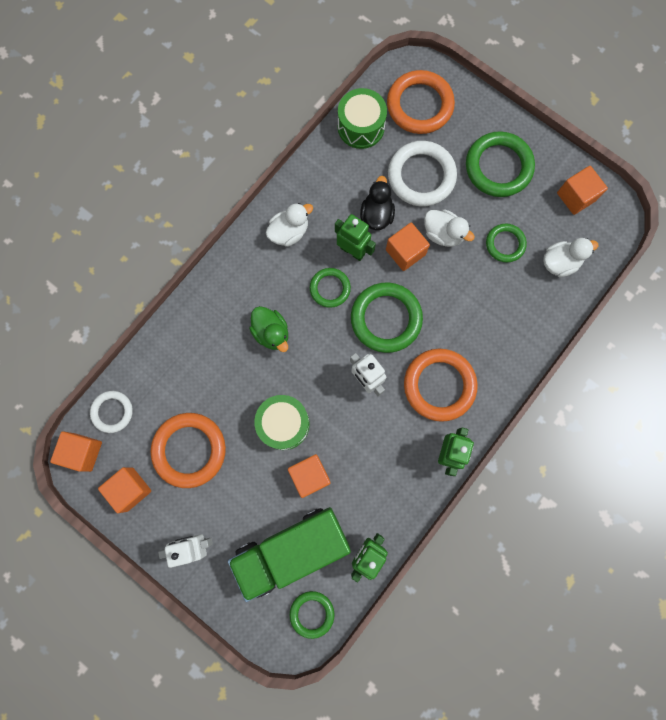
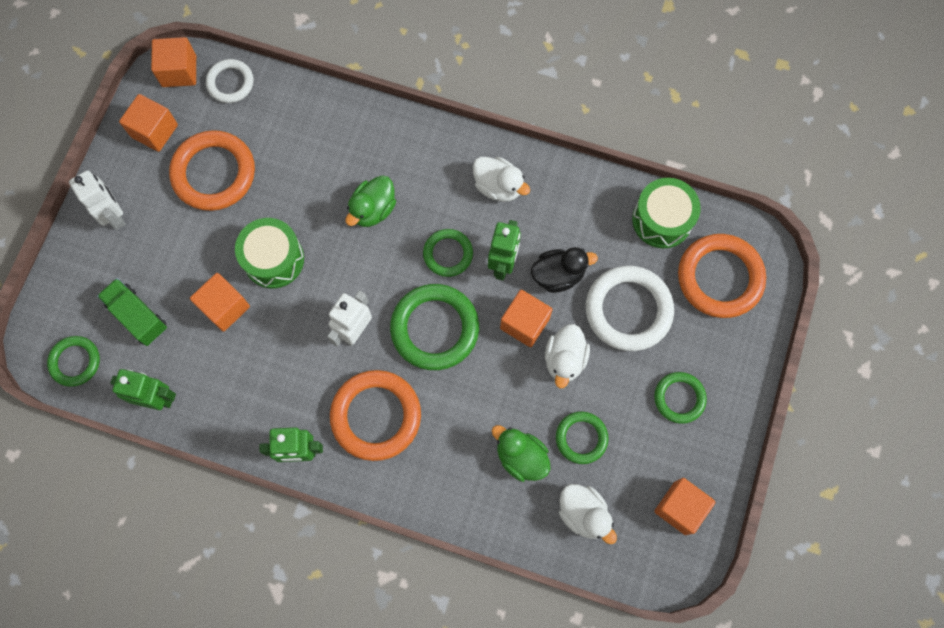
camera: 70 degrees right, 5 degrees down
(291, 549) = (138, 316): green truck -> green truck, size x0.54
(498, 167) = (679, 398): green ring -> green ring, size x0.58
(505, 291) = (521, 457): none -> green duck

